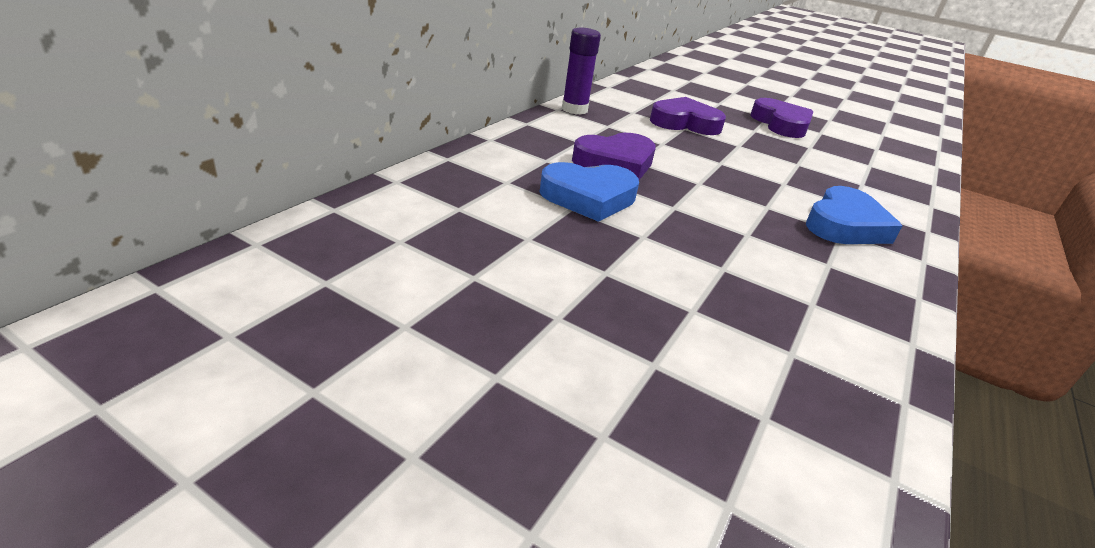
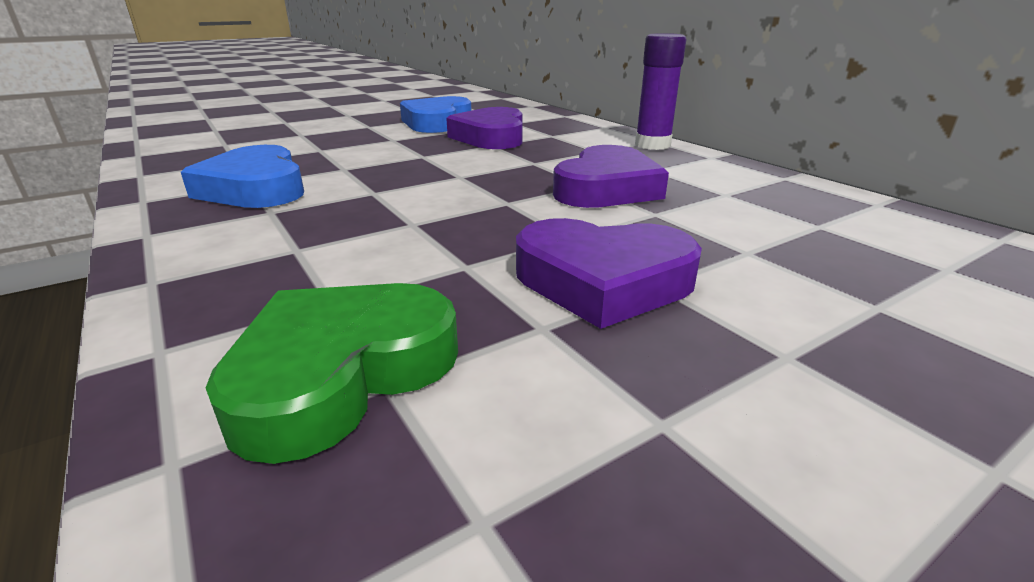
camera: 120 degrees right, 5 degrees down
(886, 154) = (341, 373): none -> green heart

